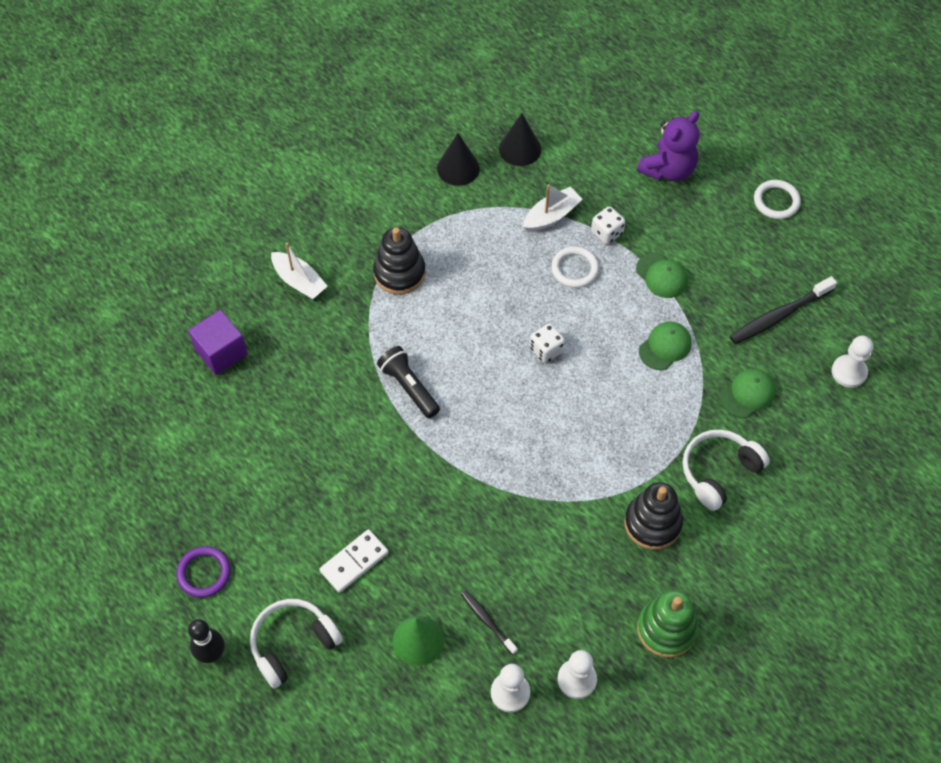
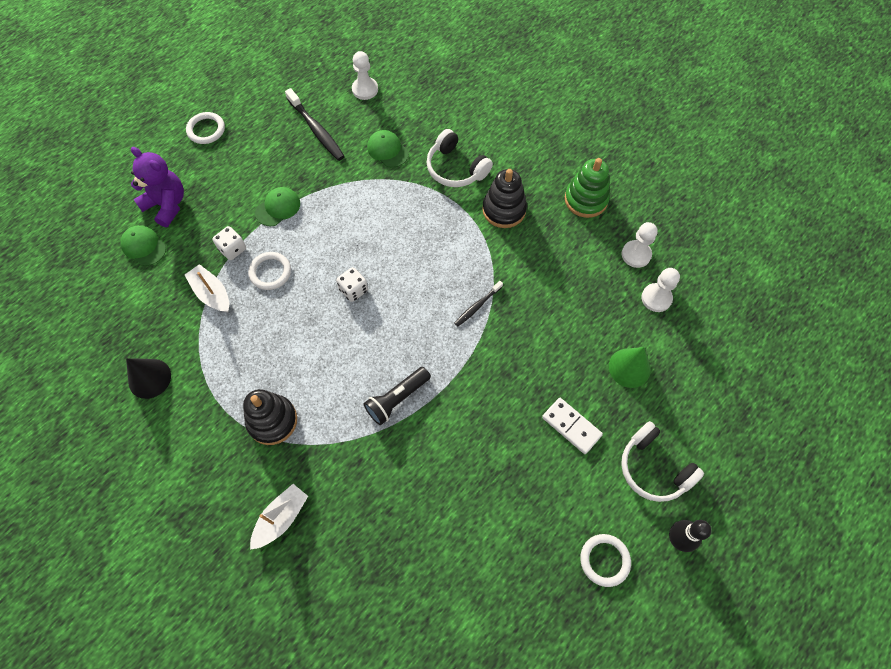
camera: 95 degrees left, 5 degrees up
(204, 573) = (604, 560): purple ring -> white ring
(221, 352) = (367, 587): purple cube -> none
(487, 621) = (603, 318): black toothbrush -> black toothbrush (477, 306)
(520, 149) = (131, 324): black cone -> none
(665, 347) = (347, 204): green cap -> green cap (143, 246)

